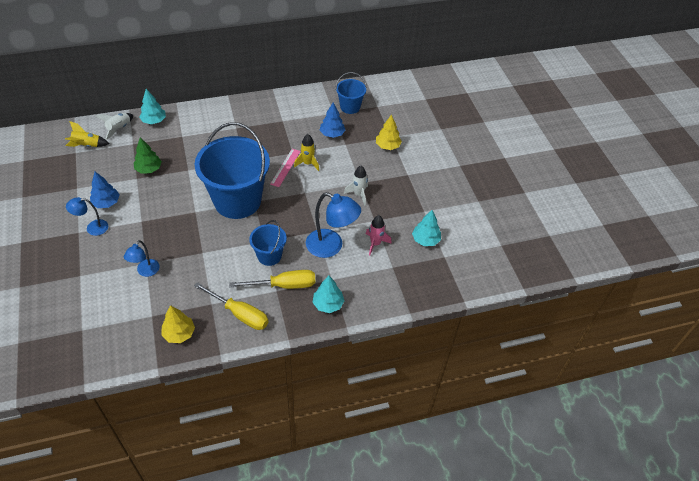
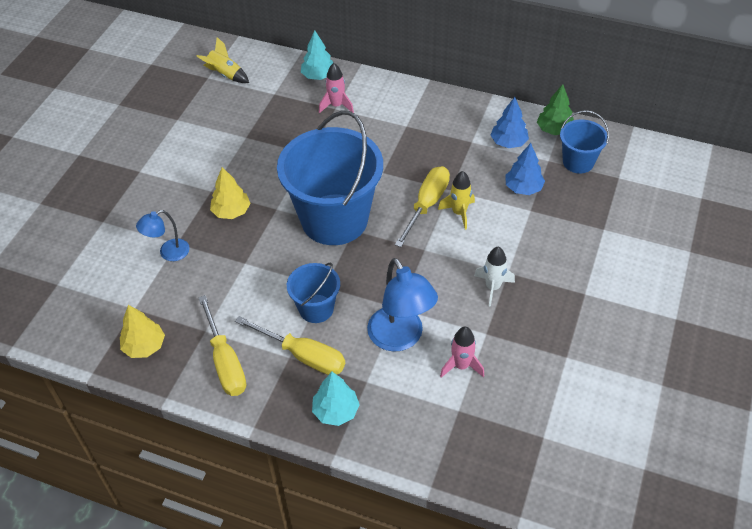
camera: 40 degrees right, 0 degrees up
(92, 228) = (156, 173): blue lamp -> none
(106, 203) = (192, 151): blue tree -> blue tree (508, 142)
(119, 128) = (274, 69): white rocket -> none
(149, 169) = (267, 132): green tree -> green tree (554, 130)
(181, 134) = (336, 106): none -> pink rocket
(285, 167) = (426, 205): pink ruler -> yellow screwdriver
(387, 146) = (588, 240): yellow tree -> yellow tree (231, 211)
(425, 240) = (535, 398): turquoise tree -> none

